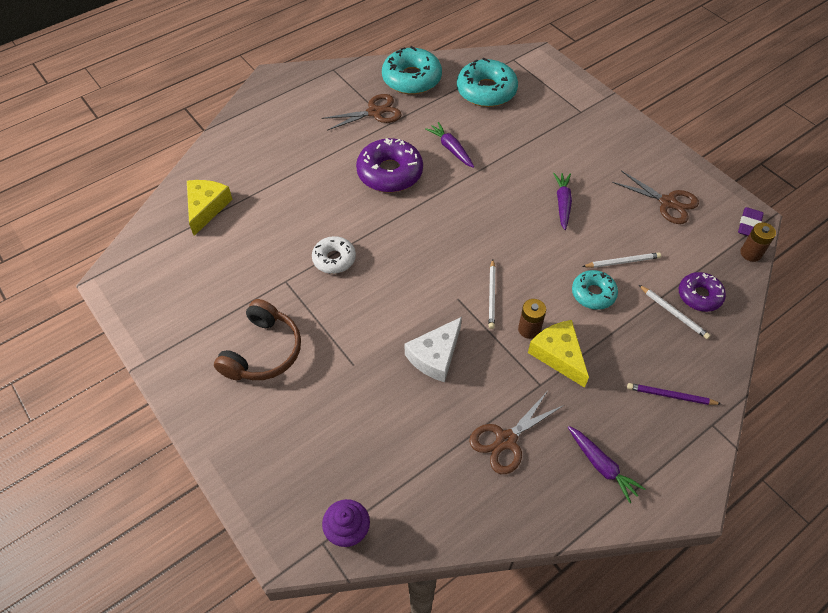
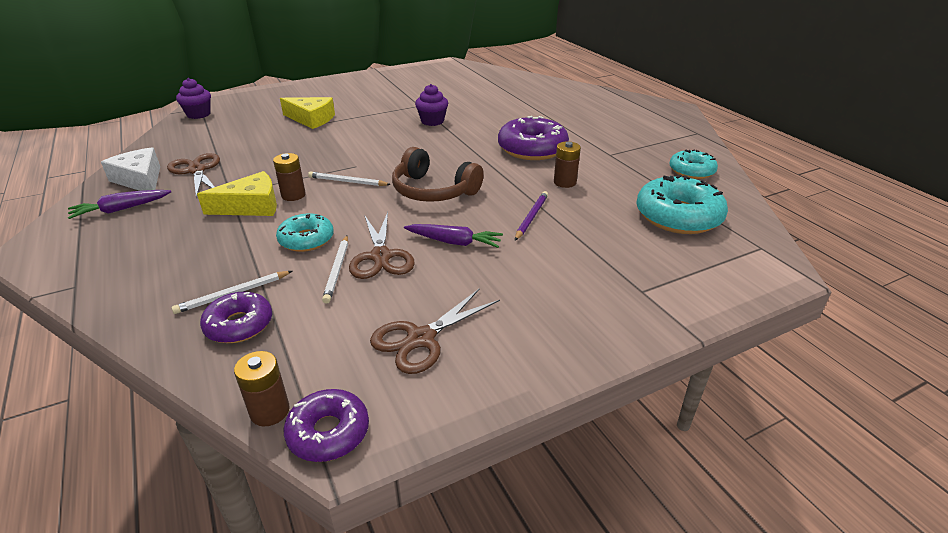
camera: 100 degrees right, 20 degrees down
(206, 208) = (507, 84): yellow cheese -> yellow cheese (311, 119)
(263, 351) = (359, 97): brown headphones -> brown headphones (433, 191)
(334, 259) = (432, 121): white donut -> purple cupcake
(375, 112) = (627, 148): brown scissors -> brown scissors (381, 257)
(411, 79) = (691, 171): turquoise donut -> turquoise donut, size x0.60
(435, 356) = (303, 151): white cheese -> white cheese (140, 179)
(451, 149) = (565, 182): purple carrot -> brown battery
(671, 396) = (137, 265): purple pencil -> purple pencil (531, 217)
(749, 225) = (328, 432): purple eraser -> purple donut

